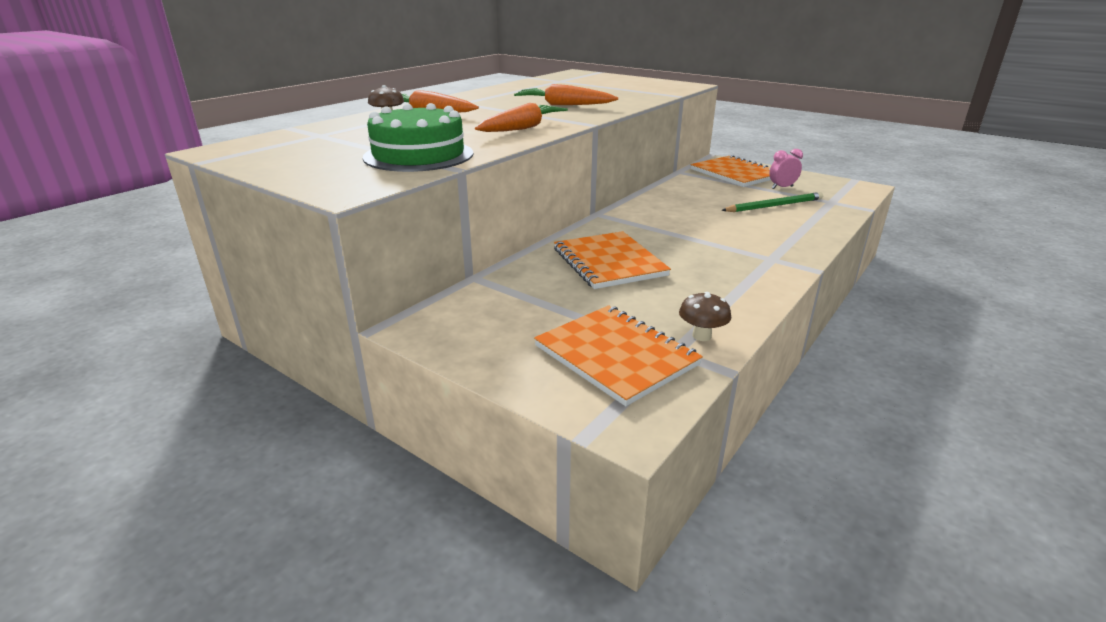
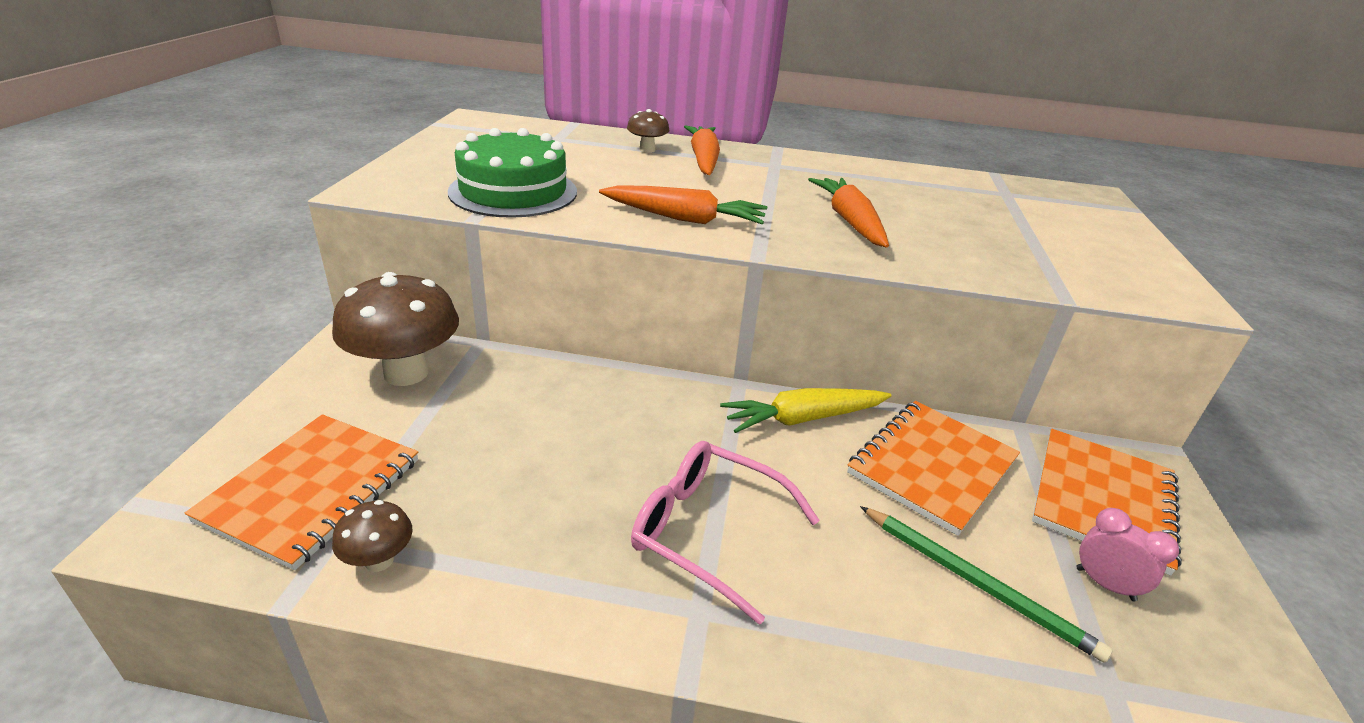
camera: 60 degrees right, 5 degrees up
(490, 309) = (406, 373): none -> brown mushroom
(609, 262) = (575, 429): orange notebook -> orange notebook (932, 466)
(642, 207) = (803, 418): none -> yellow carrot
(719, 246) = (708, 531): none -> pink glasses

